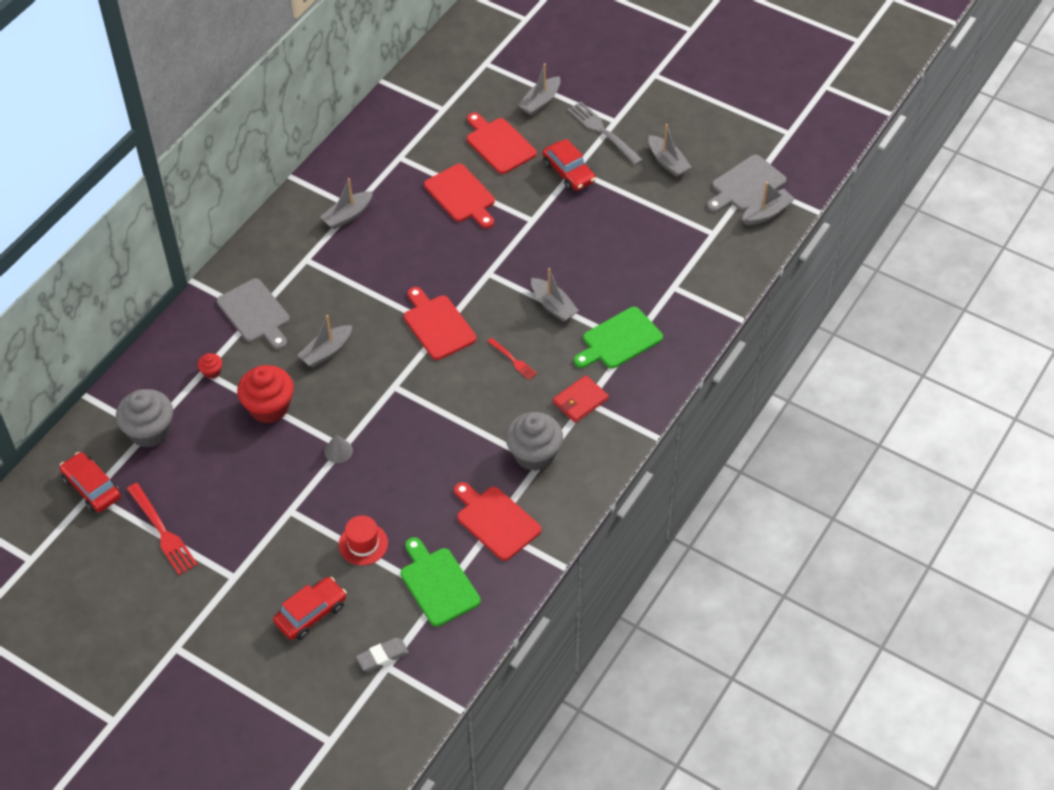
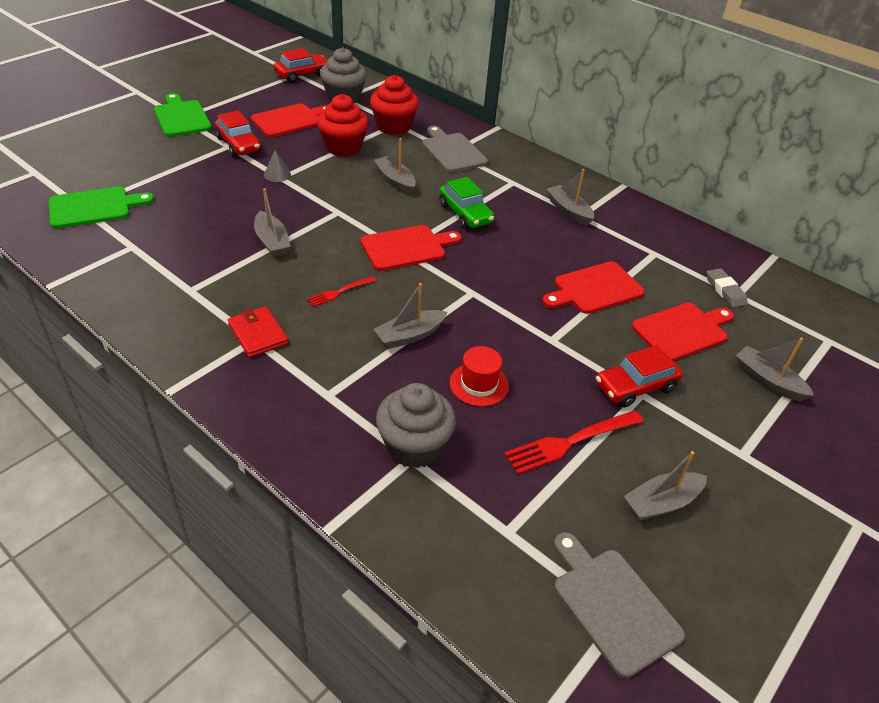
camera: 95 degrees right, 10 degrees down
(163, 532) = (244, 95): red fork -> red fork (570, 442)
(211, 372) = (393, 127): red cupcake -> red cupcake, size x2.23
(255, 313) = (452, 151): grey cutting board -> grey cutting board turned 90 degrees clockwise
(311, 613) = (118, 145): red car -> red car (238, 144)
(363, 544) = (168, 175): red hat -> red hat (479, 384)
(372, 290) = (465, 214): none -> green car
(382, 656) = (46, 171): grey eraser -> grey eraser (725, 291)
(495, 521) = (138, 250): red cutting board -> red cutting board (290, 120)
(534, 454) = (203, 287): grey cupcake -> grey cupcake (414, 446)
(602, 131) = (718, 436): grey fork -> none
(619, 340) = (336, 384): green cutting board -> green cutting board (181, 117)
(767, 213) = (545, 623): grey boat -> grey boat (272, 241)

